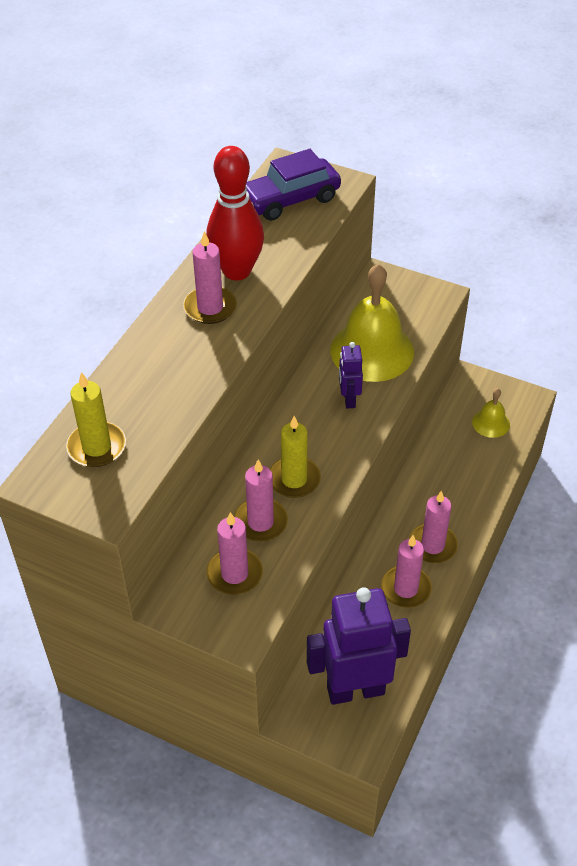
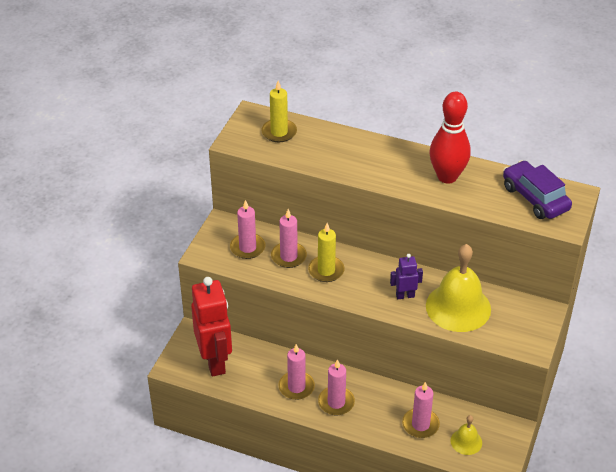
camera: 85 degrees right, 5 degrees down
(210, 307) = (407, 167): pink candle -> pink candle (420, 424)
(355, 689) = (215, 361): purple robot -> red robot

